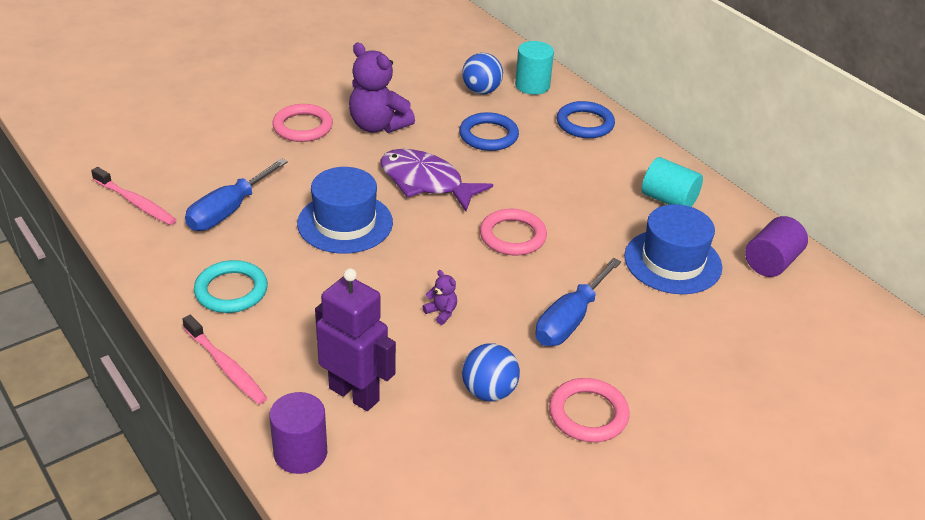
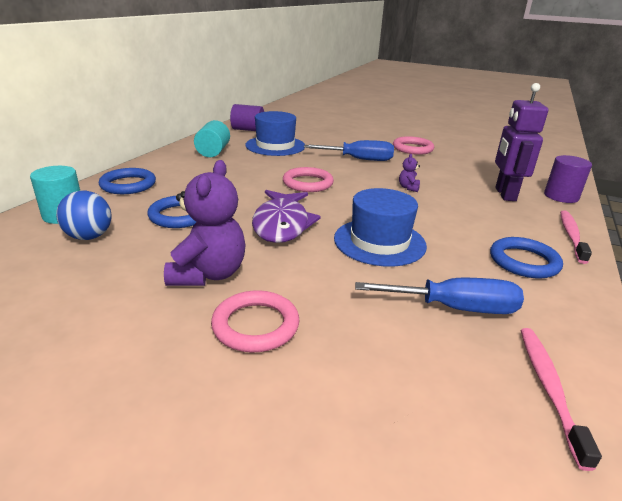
camera: 120 degrees left, 10 degrees down
(231, 291) = (524, 261): turquoise ring -> blue ring
(489, 391) = (439, 167): blue ball -> none

